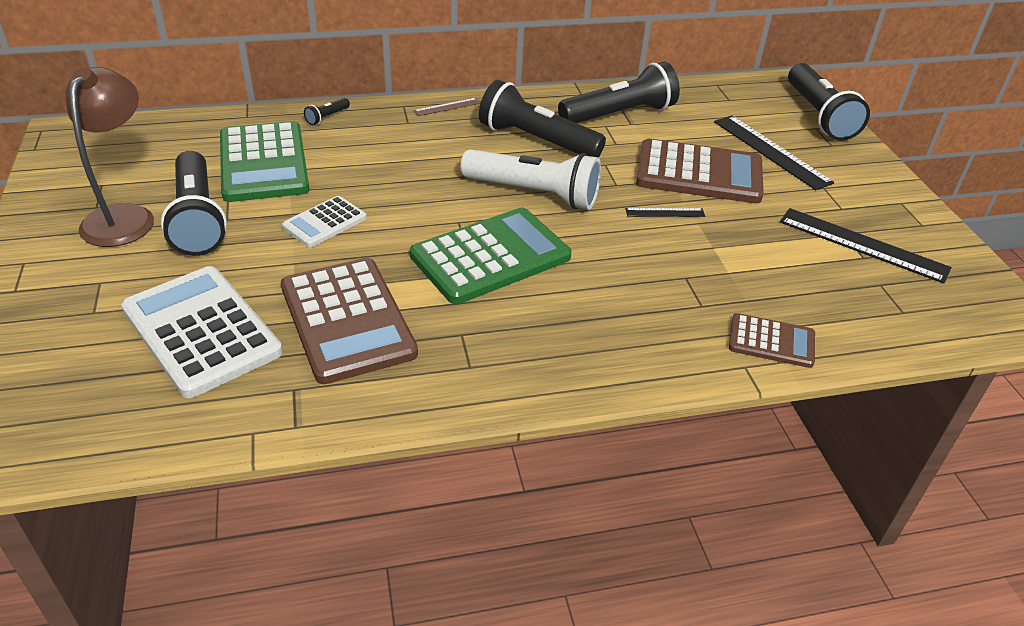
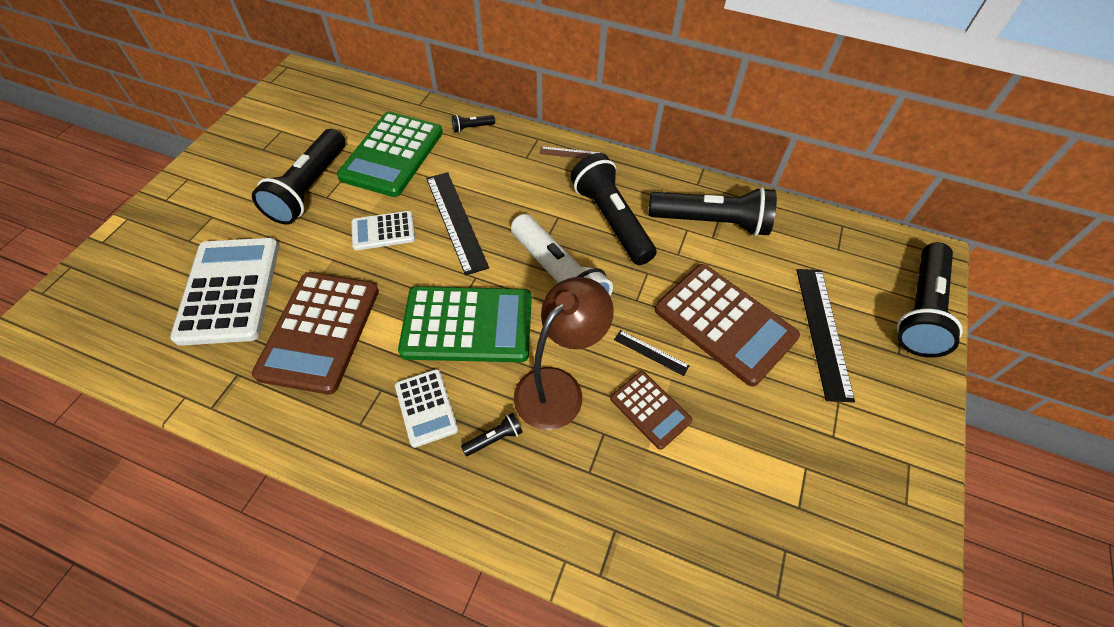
camera: 35 degrees right, 15 degrees up
(124, 216) = (270, 165): brown lamp -> brown lamp (558, 387)
(519, 327) = (426, 408): none -> white calculator
(603, 320) = (494, 438): none -> black flashlight
(771, 341) = (613, 549): brown calculator -> brown calculator (650, 410)
(862, 245) = (812, 492): black ruler -> black ruler (455, 221)

